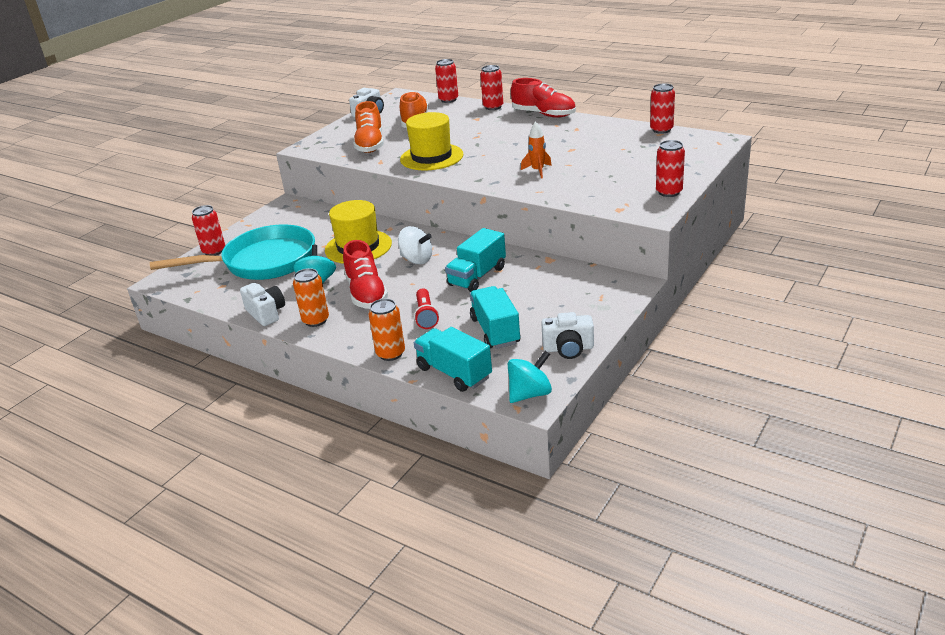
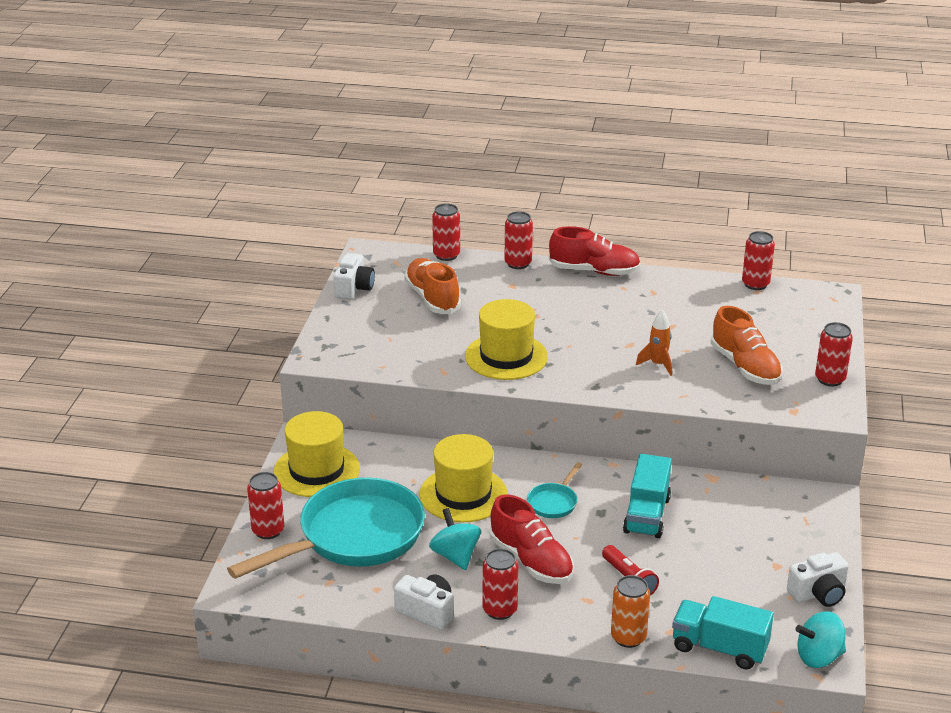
camera: 25 degrees left, 0 degrees up
(277, 221) = (316, 470): none -> yellow hat
(315, 320) = (500, 610): orange can -> red can
(370, 144) = (404, 344): orange shoe -> orange shoe (745, 367)
(416, 259) = (554, 502): white spinning top -> turquoise pan
(495, 331) = (723, 585): turquoise truck -> none
(530, 394) = (819, 657): turquoise spinning top -> turquoise spinning top turned 135 degrees counterclockwise

